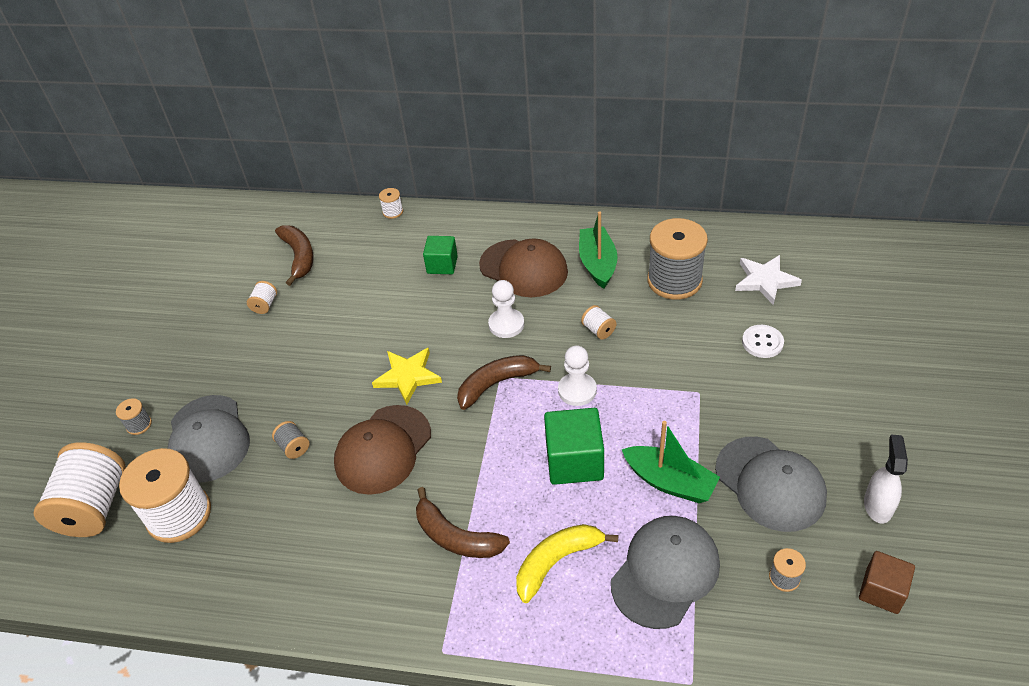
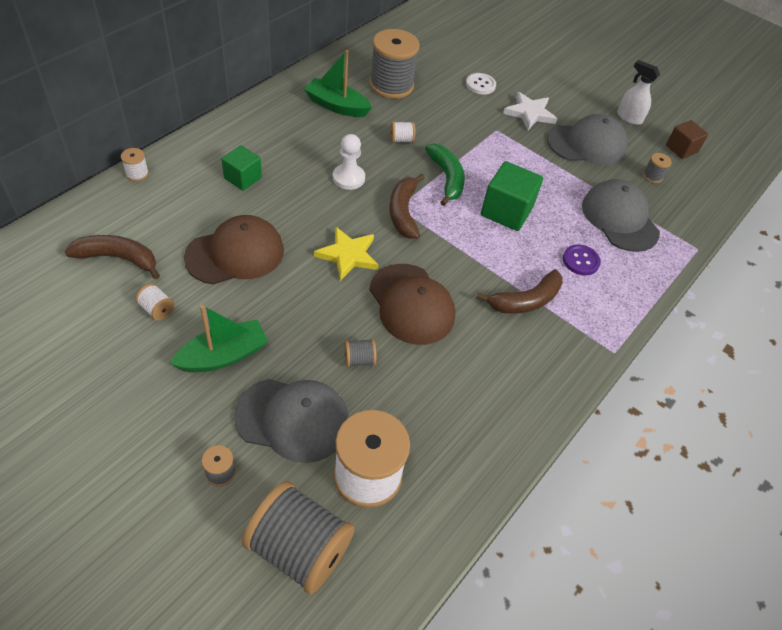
camera: 70 degrees left, 5 degrees up
(94, 506) = (299, 548): white spool -> grey spool
(524, 268) = (299, 140): brown cap -> brown cap (235, 253)
(557, 562) = (580, 261): yellow banana -> purple button
(577, 390) = (446, 178): white pawn -> green banana
(669, 482) = (556, 180): green boat -> green boat (223, 355)
(765, 281) = (431, 54): white star -> white star (529, 113)

